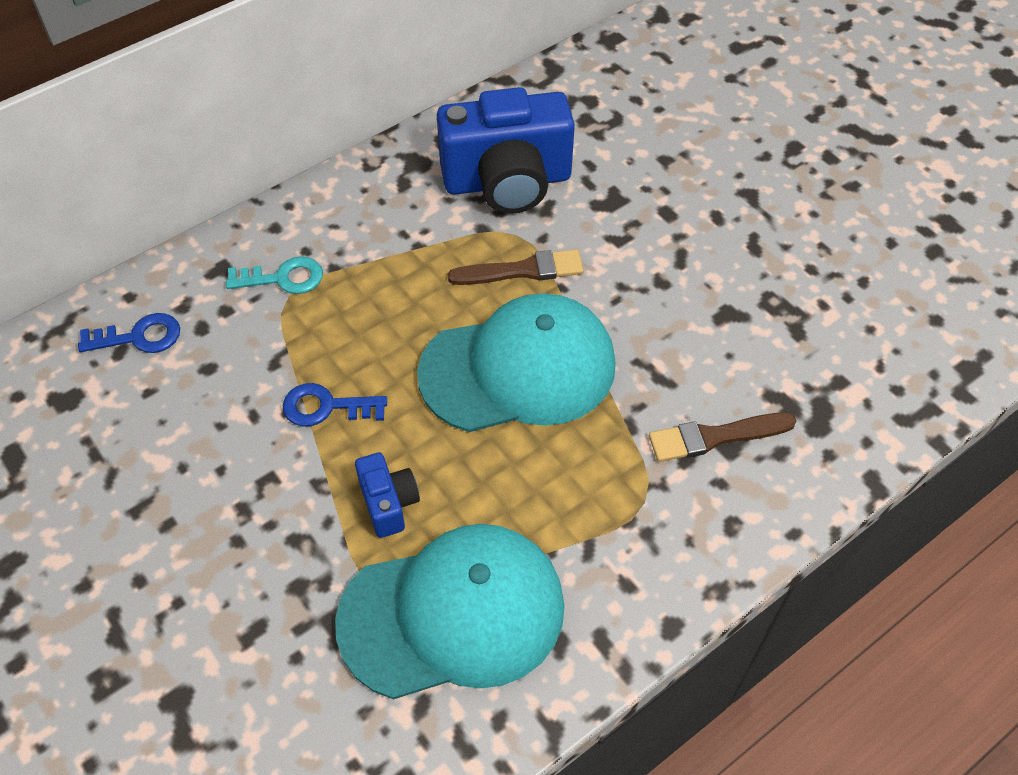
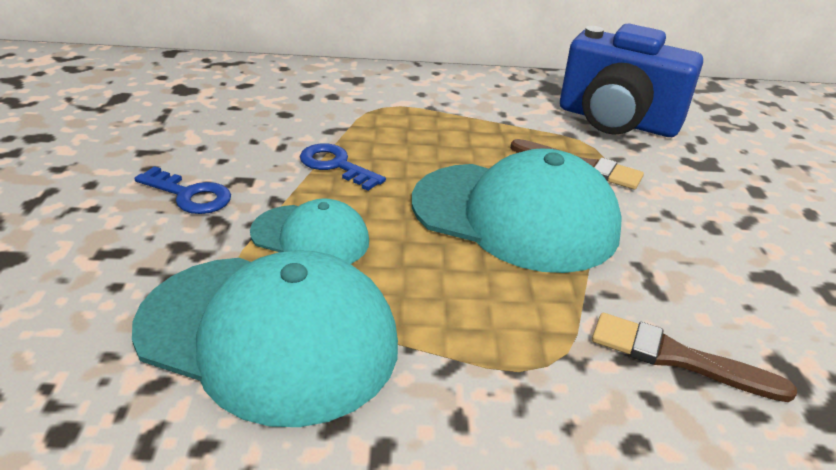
camera: 35 degrees right, 20 degrees down
(139, 337) = (264, 84): blue key -> blue key (189, 195)
(283, 278) = (389, 98): turquoise key -> none
(388, 503) = (310, 237): blue camera -> turquoise cap

